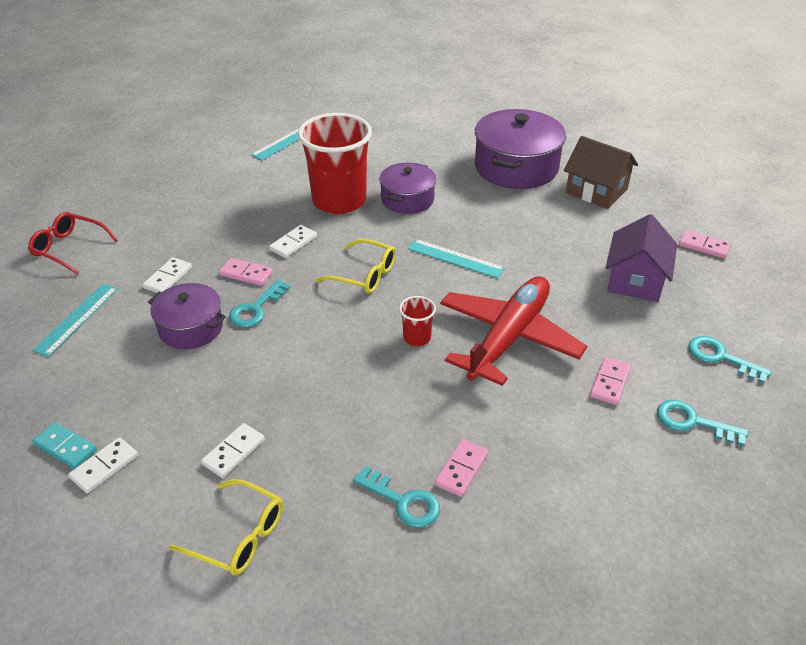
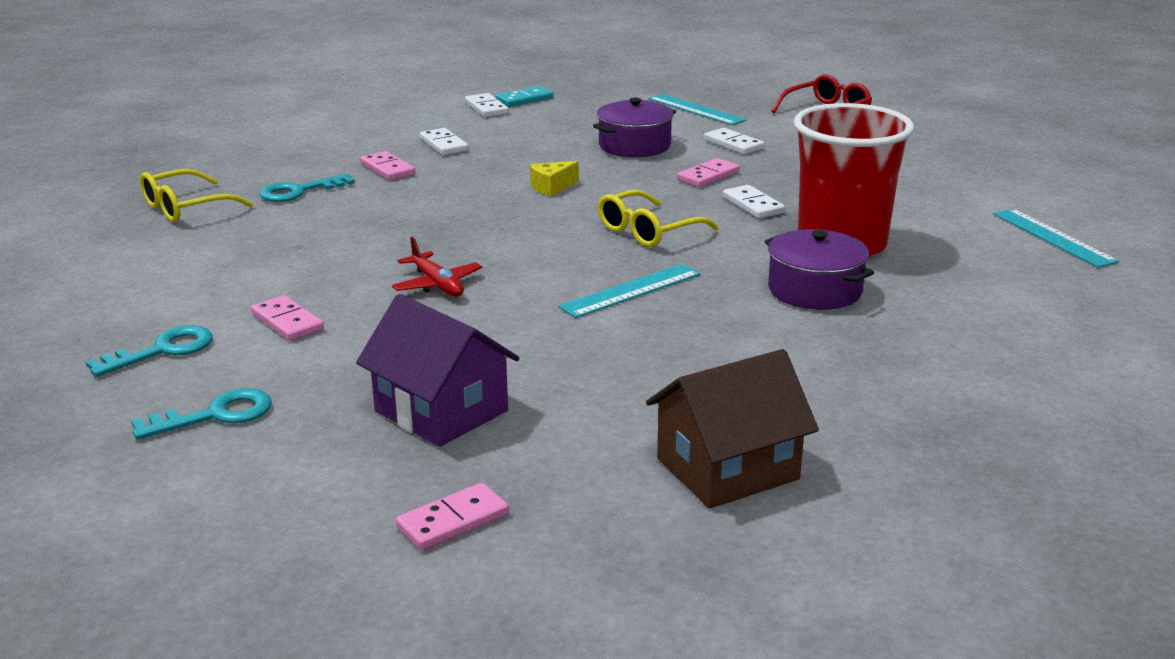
camera: 115 degrees right, 15 degrees down
(239, 536) = (355, 138): yellow glasses -> yellow glasses (185, 208)
(256, 309) = (637, 173): turquoise key -> none
(309, 343) = (552, 187): none -> yellow cheese
(417, 337) = (499, 237): red cup -> none
(462, 469) = (294, 219): pink domino -> pink domino (387, 169)
(508, 337) = (437, 285): red plane -> red plane, size x0.44
(516, 167) = (869, 409): purple pot -> none

